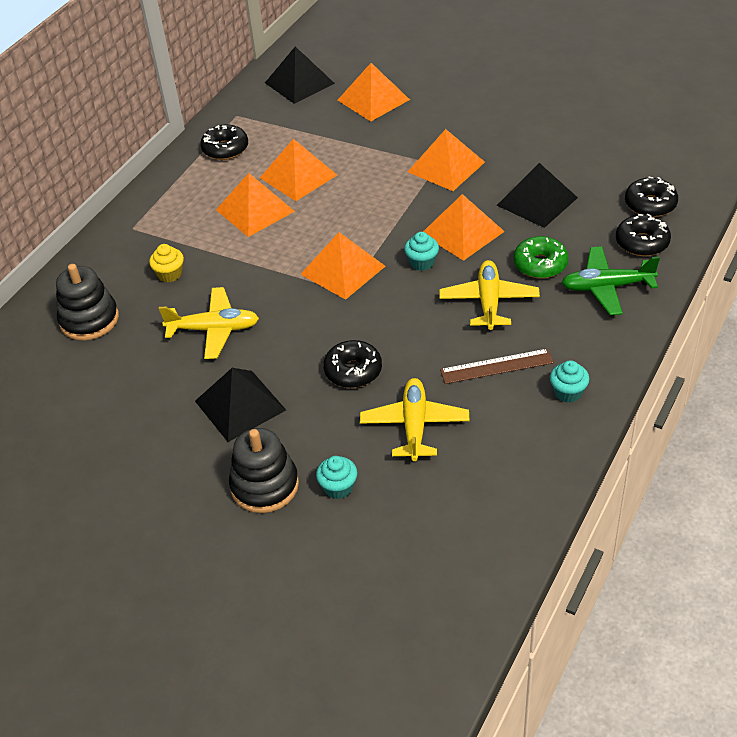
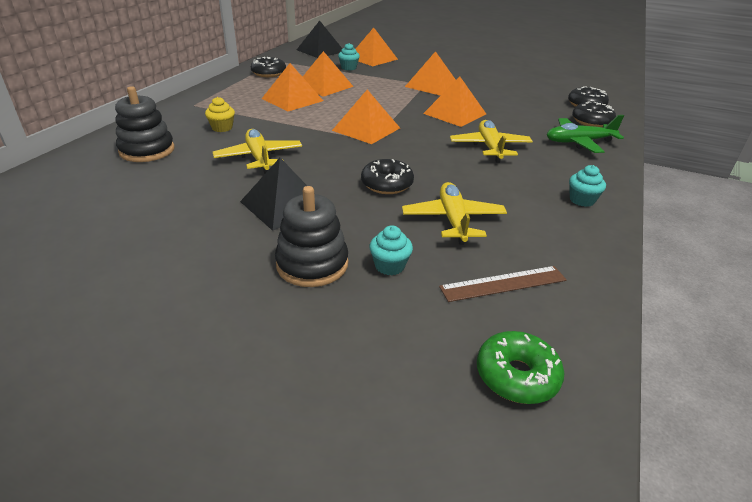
camera: 10 degrees left, 10 degrees down
(214, 329) = (259, 158): yellow plane -> yellow plane turned 105 degrees counterclockwise
(422, 262) = (428, 127): turquoise cupcake -> turquoise cupcake (348, 68)
(497, 366) = (512, 183): brown ruler -> brown ruler (503, 284)
(537, 201) = (504, 101): black pyramid -> none
(540, 264) = (521, 130): green donut -> green donut (516, 375)

